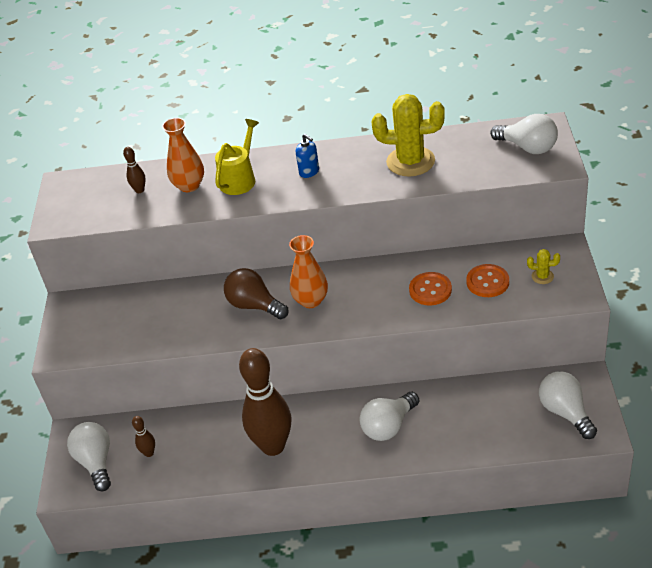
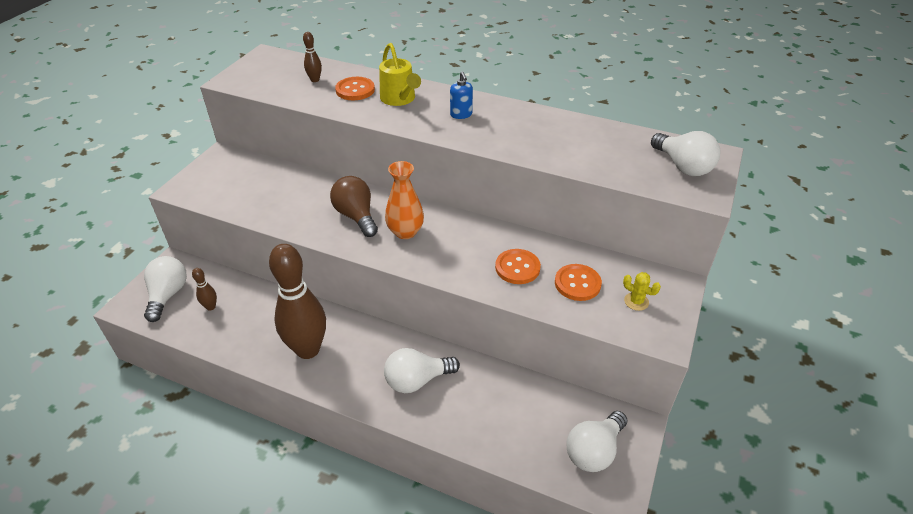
camera: 20 degrees right, 0 degrees up
(189, 185) = (355, 90): orange vase -> orange button
(240, 179) = (399, 99): yellow watering can -> yellow watering can turned 105 degrees clockwise
(410, 161) = (558, 138): yellow cactus -> none
(565, 412) = (594, 451): white light bulb -> white light bulb turned 135 degrees counterclockwise

